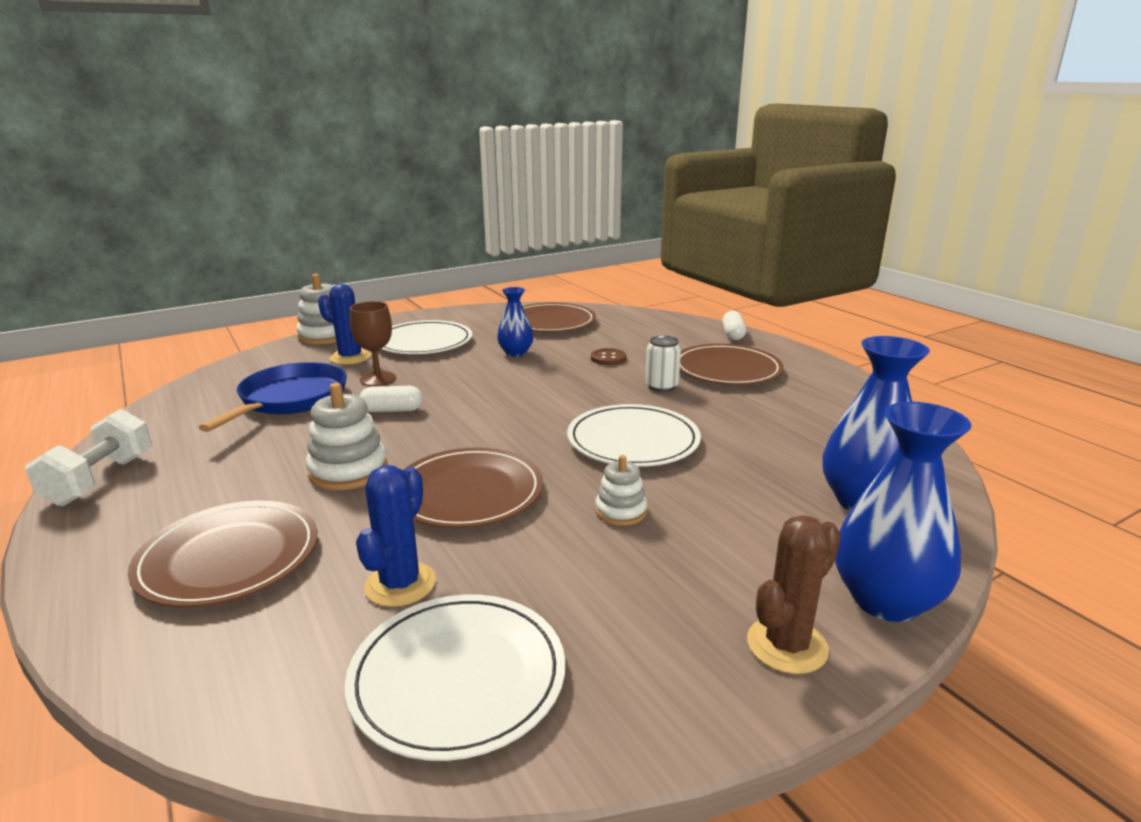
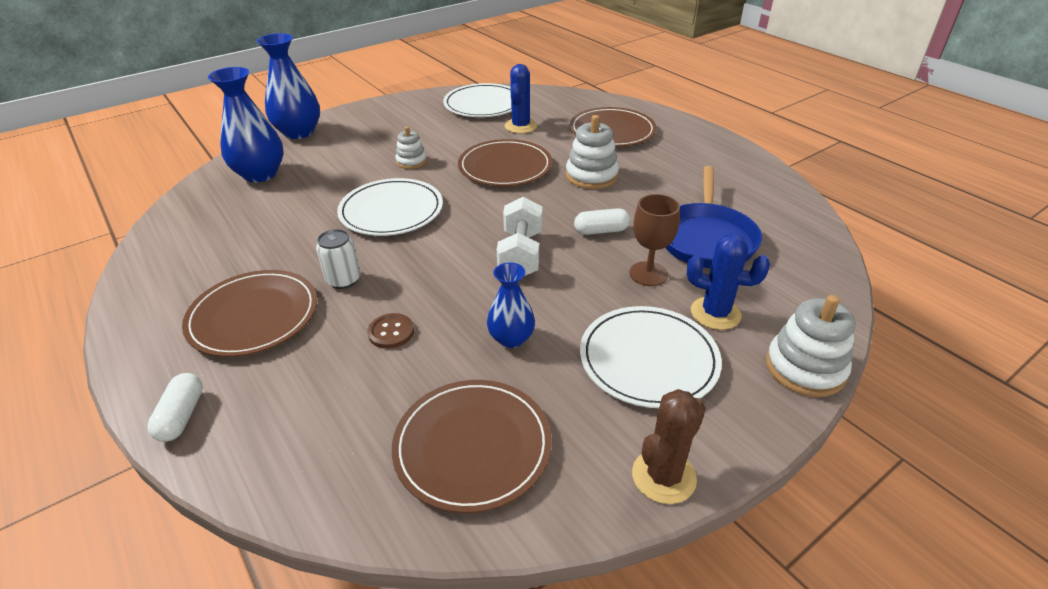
camera: 175 degrees right, 15 degrees up
(100, 480) = (745, 162): white dumbbell -> white dumbbell (520, 254)
(787, 645) = (354, 117): brown cactus -> brown cactus (663, 476)

